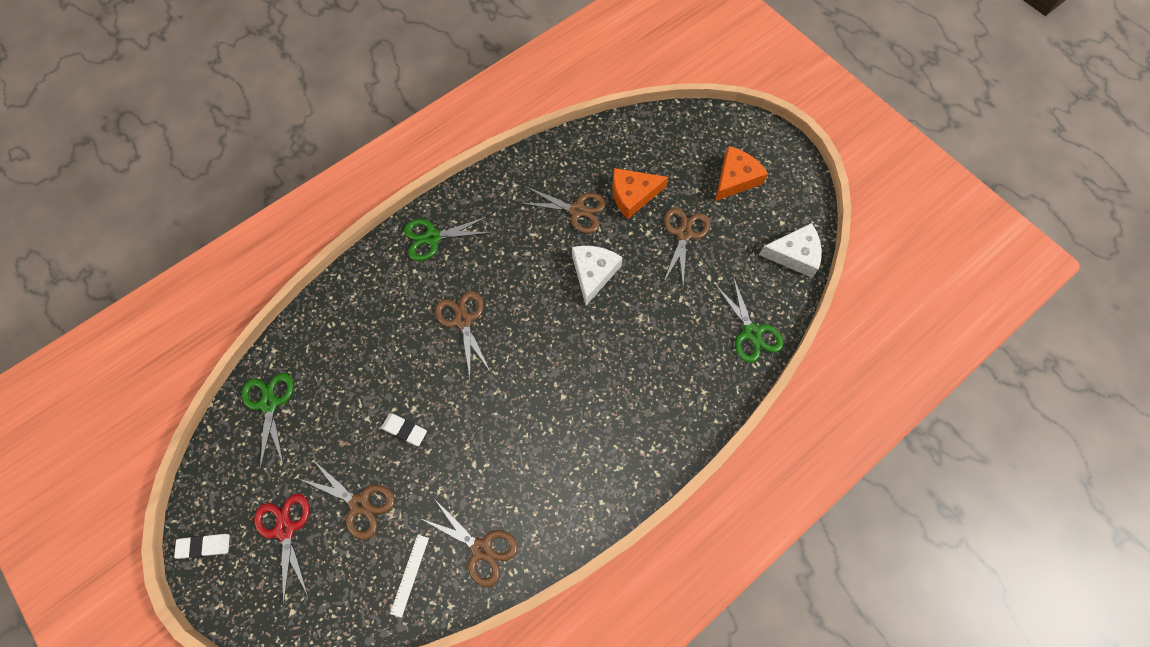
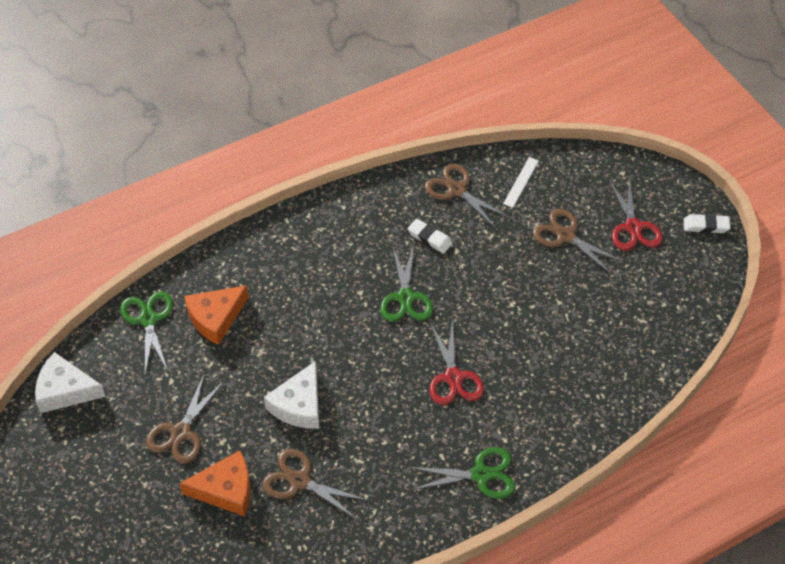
camera: 170 degrees left, 15 degrees down
(269, 404) = (660, 329): green scissors -> green scissors (405, 297)
(405, 430) = (521, 287): white eraser -> white eraser (429, 238)
(463, 320) = (453, 377): brown scissors -> red scissors
(735, 179) = (92, 490): orange cheese -> orange cheese (215, 318)

